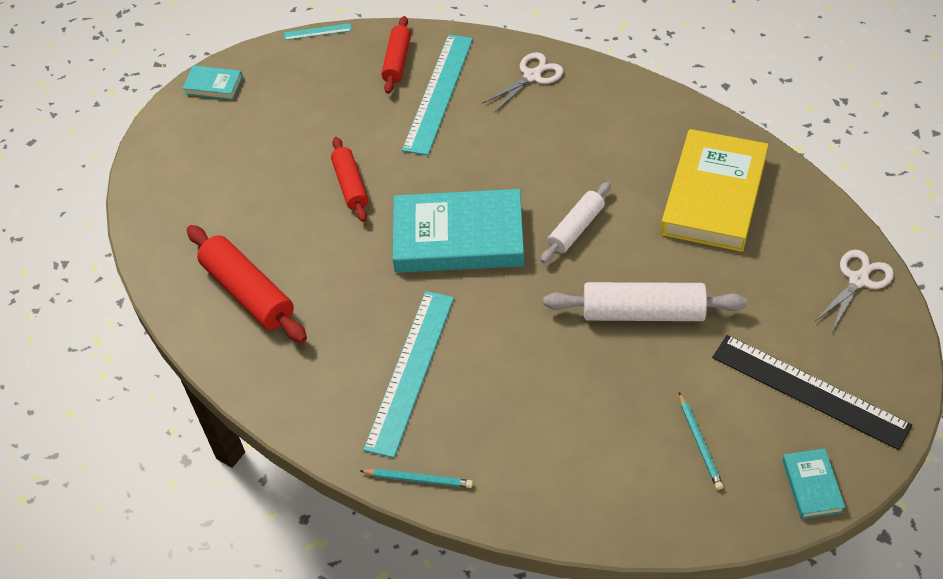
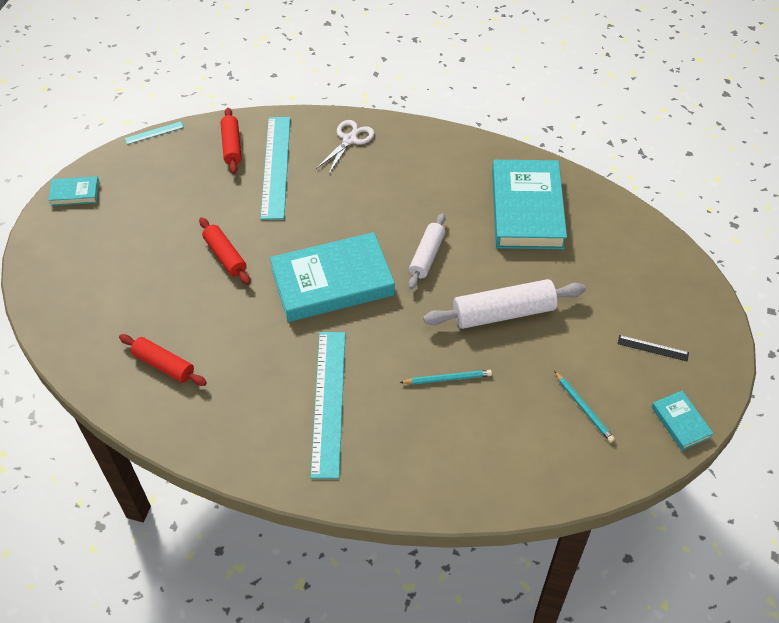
camera: 20 degrees left, 0 degrees up
(248, 293) = (164, 365): red rolling pin -> red rolling pin, size x0.63
(418, 479) = (366, 491): turquoise pencil -> turquoise pencil (447, 378)
(713, 196) = (526, 209): yellow book -> turquoise book
(809, 391) = (652, 348): black ruler -> black ruler, size x0.43
(858, 280) = (658, 254): white scissors -> none

